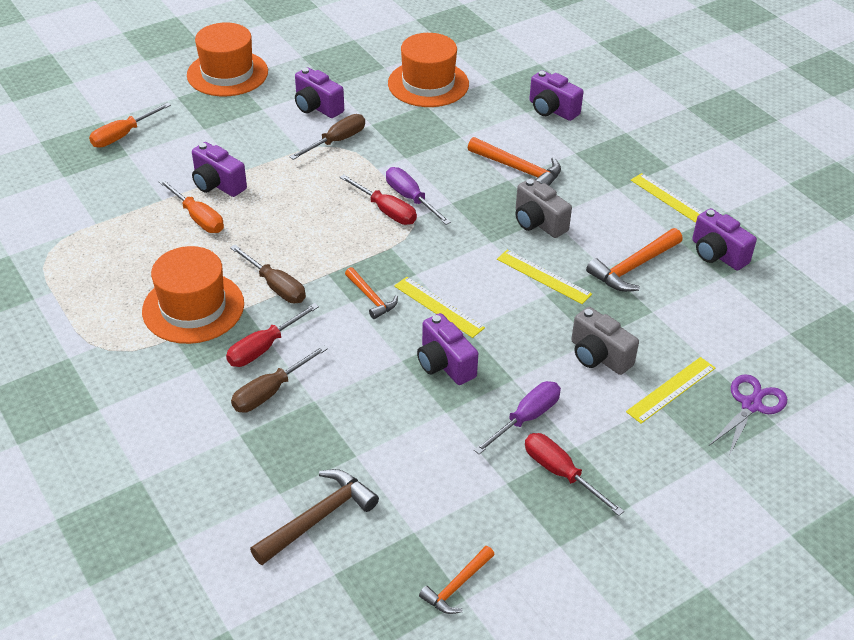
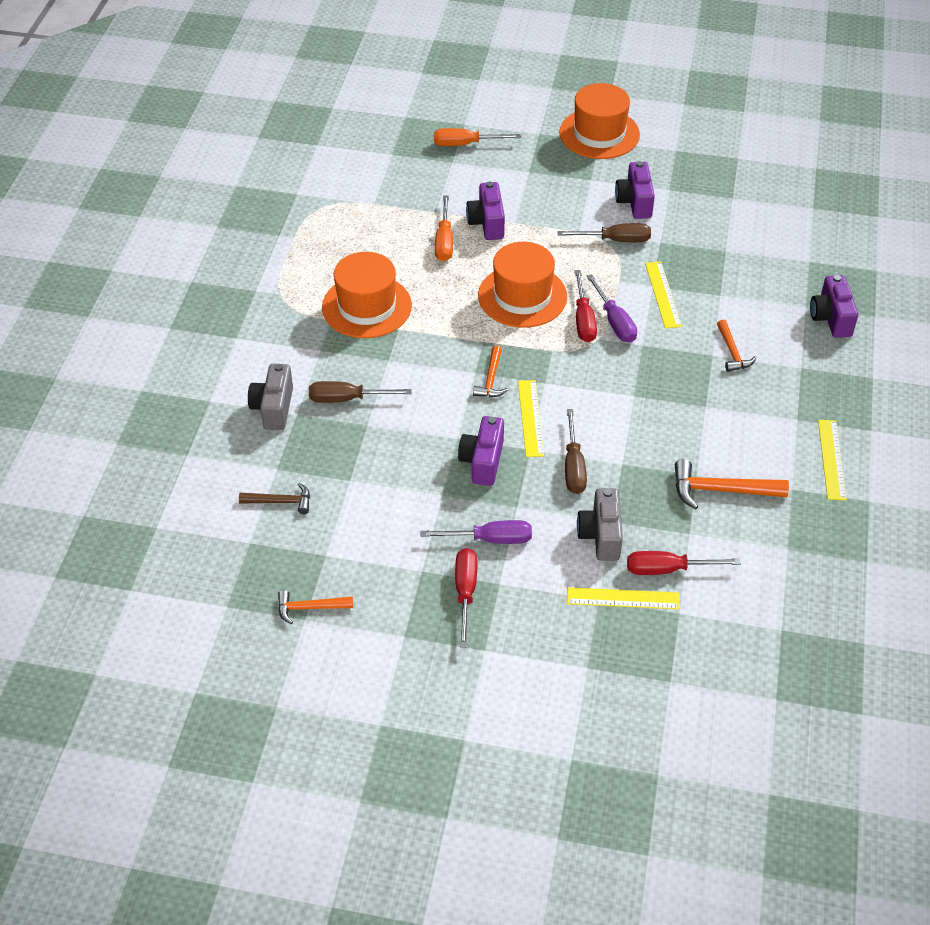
camera: 45 degrees right, 5 degrees up
(264, 348) = (378, 366): red screwdriver -> red screwdriver (668, 569)
(276, 286) = (437, 327): brown screwdriver -> brown screwdriver (573, 466)
(318, 518) = (280, 502): brown hammer -> brown hammer, size x0.63
(410, 198) = (614, 322): purple screwdriver -> purple screwdriver turned 150 degrees clockwise
(428, 84) = (751, 233): orange hat -> orange hat (522, 296)
(519, 170) = (732, 352): orange hammer -> orange hammer, size x0.63
(538, 222) = (690, 405): grey camera -> grey camera (273, 408)
(543, 276) = (638, 449): yellow ruler -> yellow ruler (663, 294)
(717, 254) = (808, 528): purple camera -> none
(751, 405) = (669, 655): purple scissors -> none

